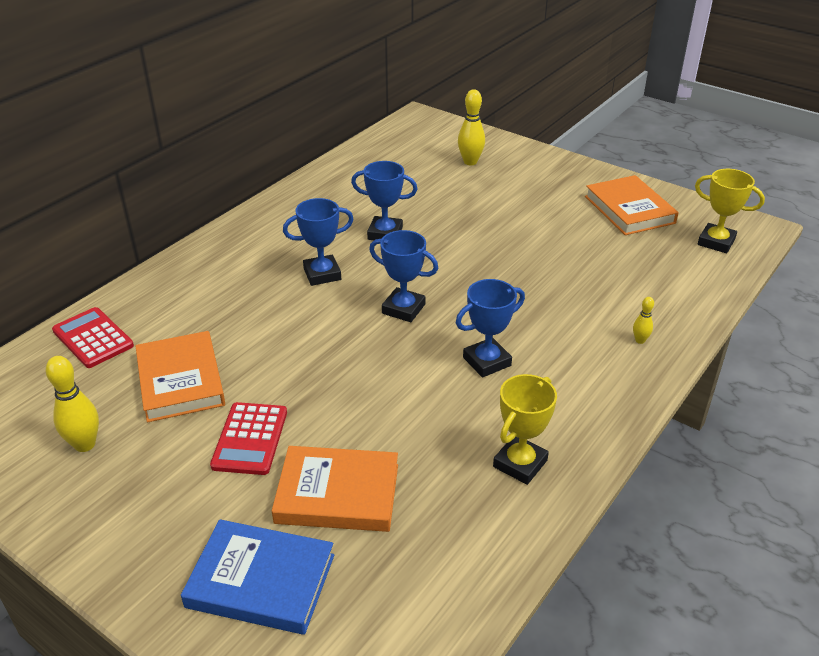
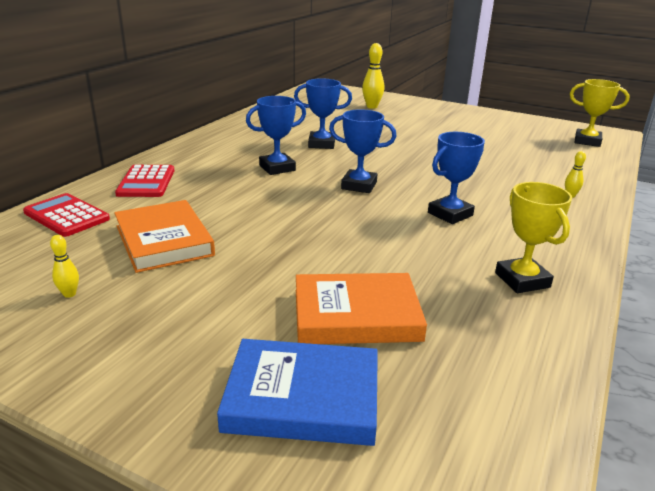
camera: 10 degrees left, 10 degrees down
(85, 444) = (69, 294): yellow bowling pin -> yellow bowling pin, size x0.54
(250, 439) = (249, 279): red calculator -> red calculator (146, 182)
(520, 463) = (522, 280): yellow trophy -> yellow trophy turned 45 degrees counterclockwise
(629, 210) = (509, 127): orange book -> none

